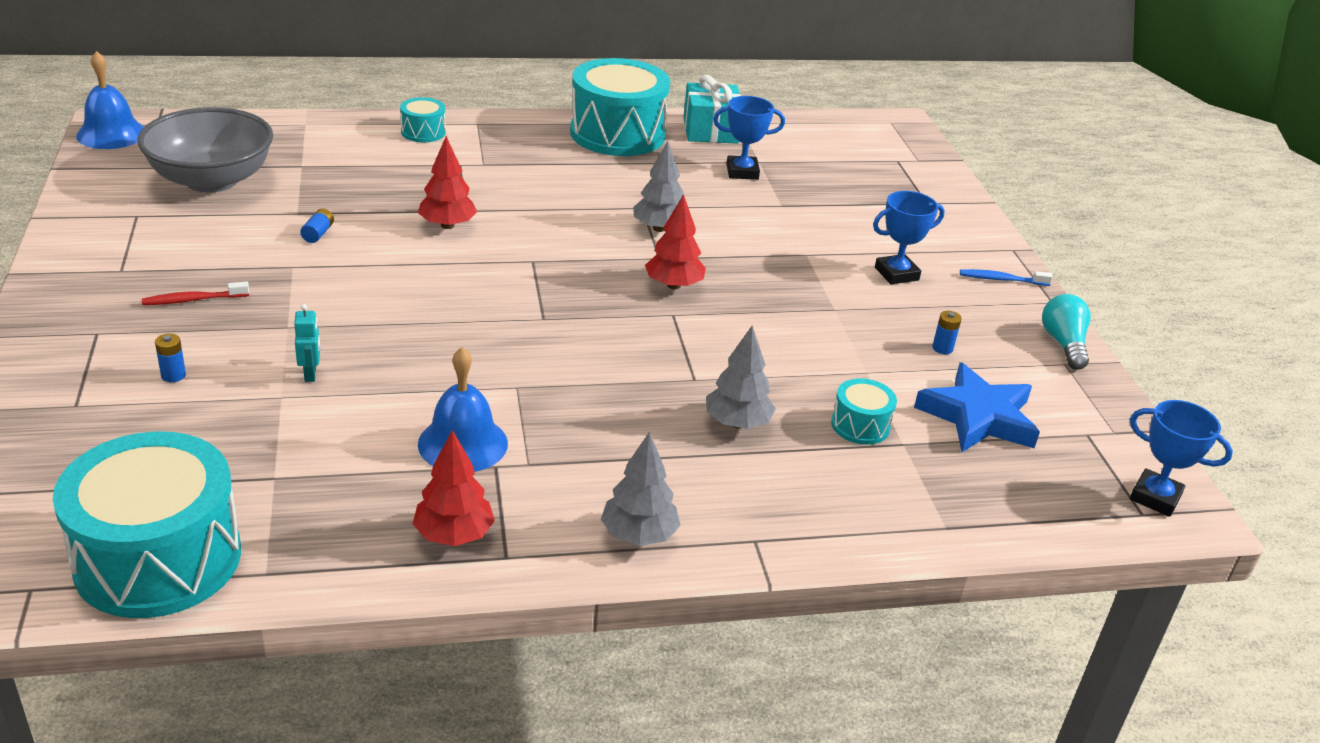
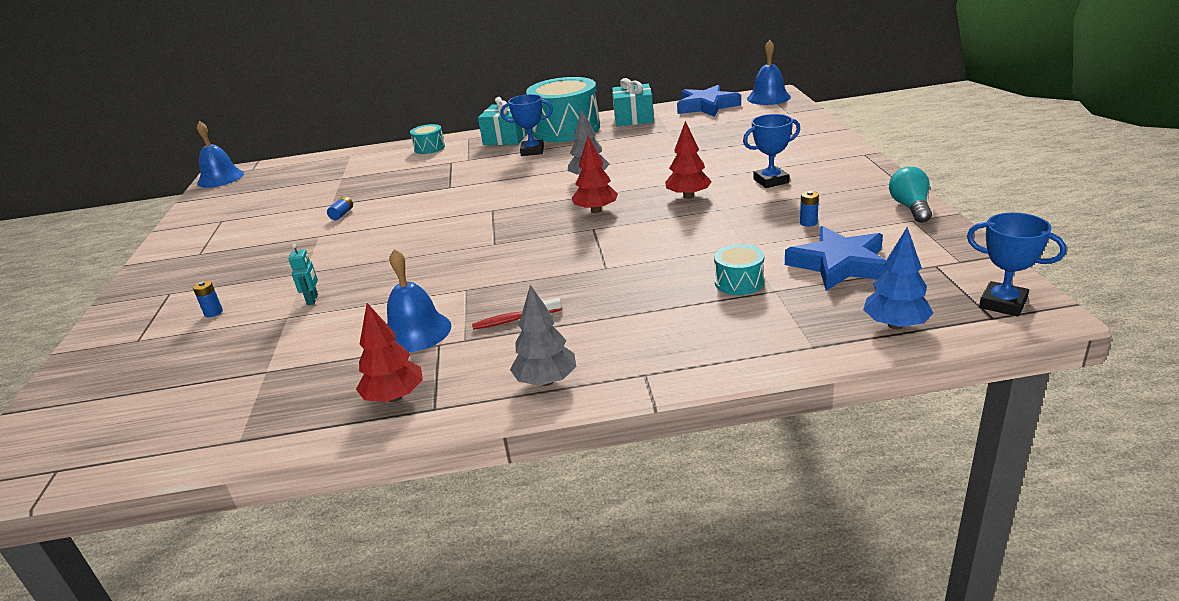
camera: 10 degrees right, 5 degrees down
(158, 559) = (160, 438): turquoise drum -> none
(193, 300) = (243, 264): red toothbrush -> red toothbrush (514, 319)
(212, 180) = (278, 194): grey bowl -> none
(447, 225) = (434, 197): red tree -> red tree (688, 196)
(534, 133) = (507, 138): none -> turquoise gift
(737, 423) = (637, 292): grey tree -> none
(742, 172) = (654, 138): blue trophy -> blue trophy (532, 151)
(809, 127) = (707, 106): none -> blue star
(892, 128) = (768, 98): none -> blue bell
(1001, 279) = (856, 173): blue toothbrush -> none
(1038, 510) = (895, 325): none -> blue tree

